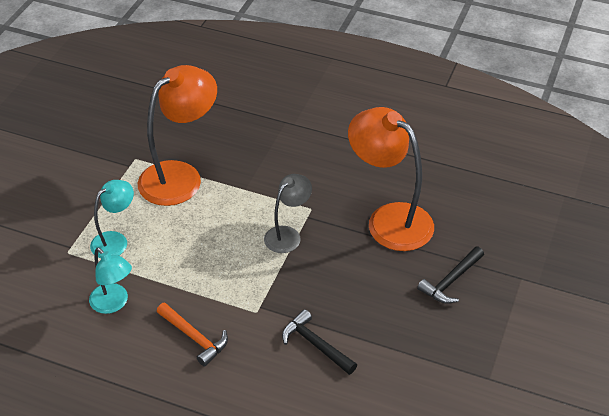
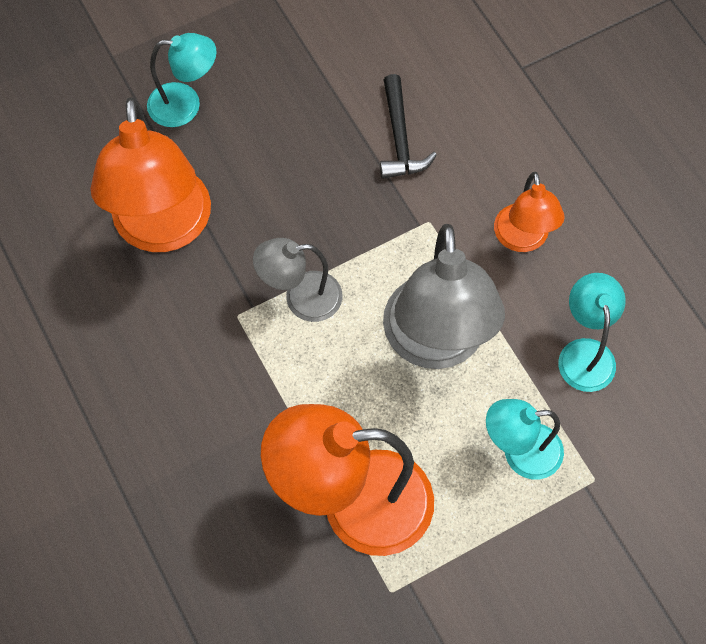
camera: 140 degrees left, 20 degrees up
(194, 337) = (523, 239): orange hammer -> orange lamp
(199, 258) = (436, 344): none -> grey lamp
(451, 281) = (185, 105): black hammer -> turquoise lamp

